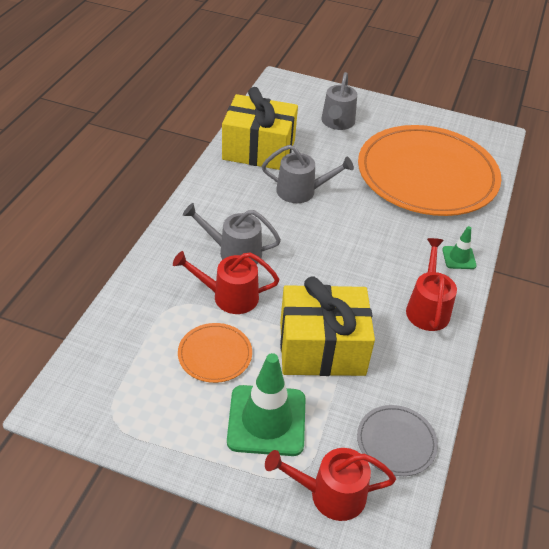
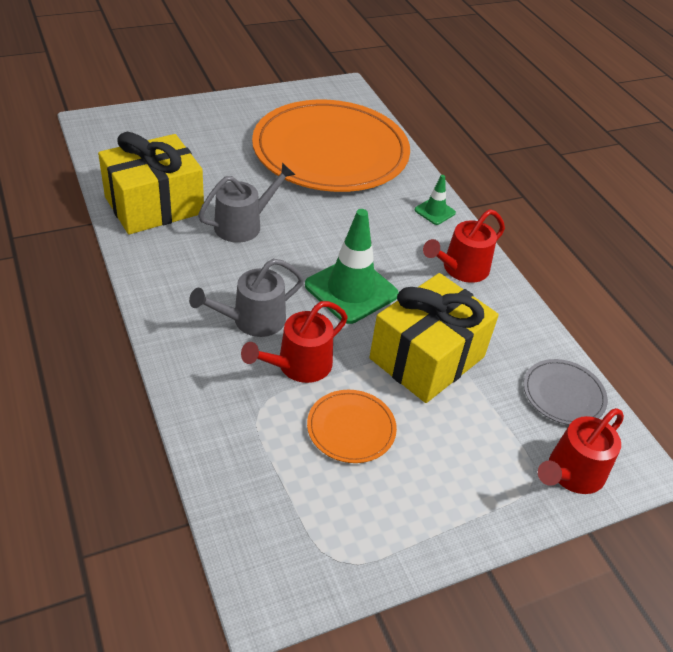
camera: 45 degrees left, 0 degrees up
(266, 420) = (460, 452): green traffic cone -> green traffic cone (351, 290)
(337, 122) = (198, 140): grey watering can -> none
(427, 308) = (461, 269): red watering can -> red watering can turned 90 degrees counterclockwise

